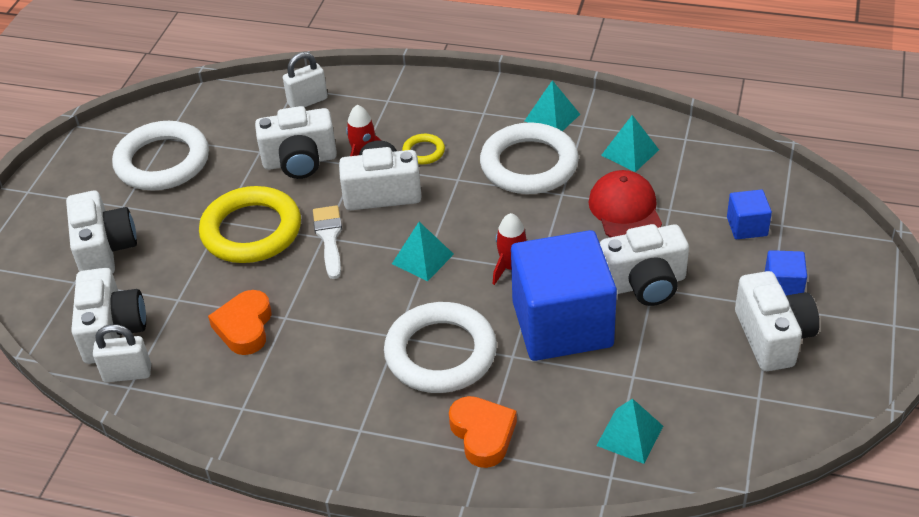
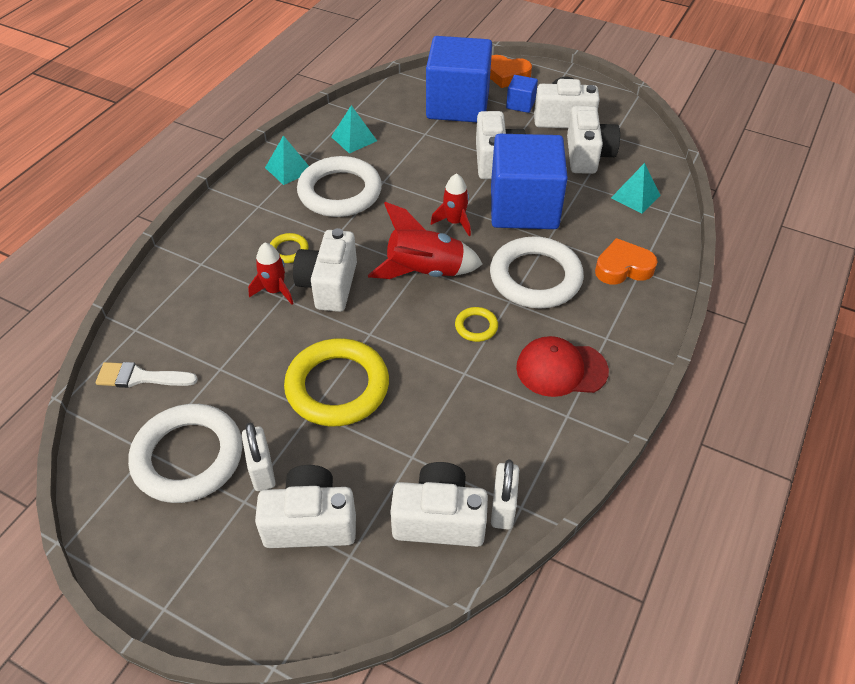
camera: 80 degrees left, 5 degrees up
(244, 327) = (467, 404): orange heart -> orange heart (506, 75)
(300, 161) = (254, 338): white camera -> white camera (587, 155)
(307, 101) = (164, 321): white padlock -> white padlock (262, 470)
(329, 238) = (373, 329): white brush -> white brush (140, 377)
(351, 315) = (476, 326): none -> yellow ring
(422, 258) = (424, 272): turquoise pyramid -> red rocket
(625, 210) = (416, 154): red cap -> red cap (561, 369)
(747, 226) = (458, 105): blue cube -> blue cube, size x2.36

